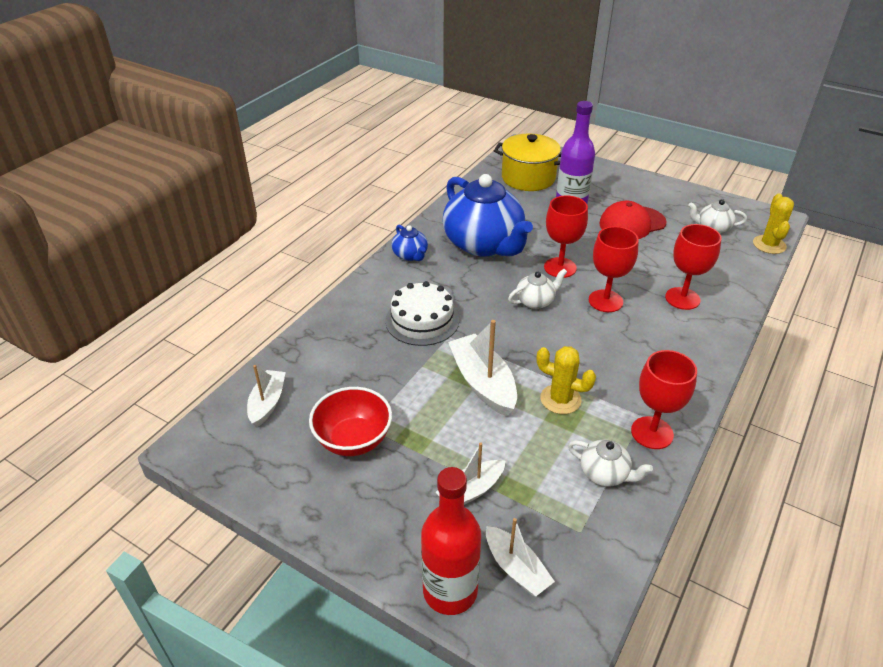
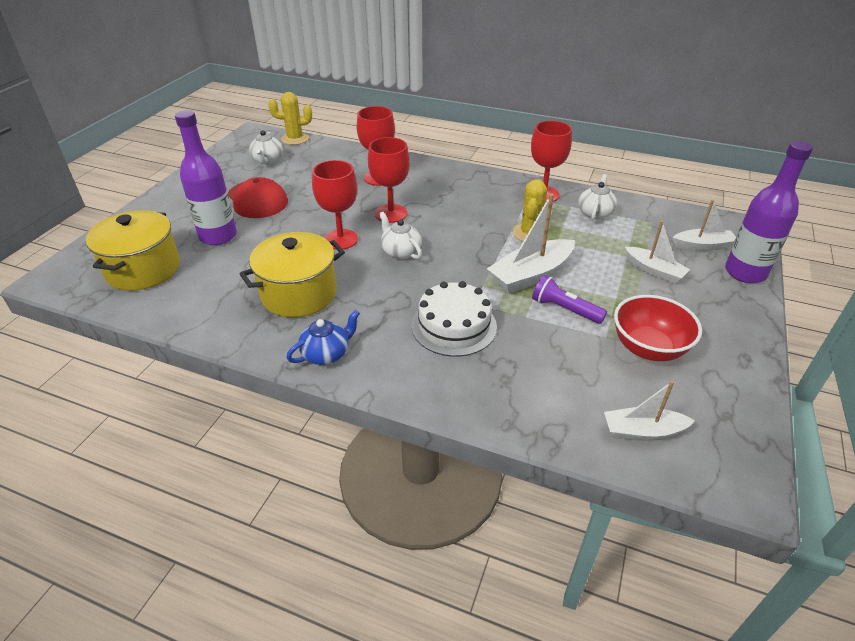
camera: 100 degrees left, 0 degrees up
(424, 395) = (564, 309): none -> purple flashlight
(450, 591) = (745, 273): red bottle -> purple bottle
(484, 244) = (299, 294): blue teapot -> yellow pot
(516, 568) = (702, 246): white boat -> white boat turned 45 degrees clockwise

